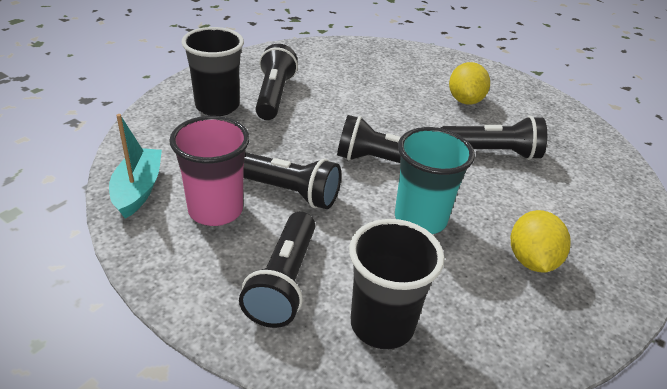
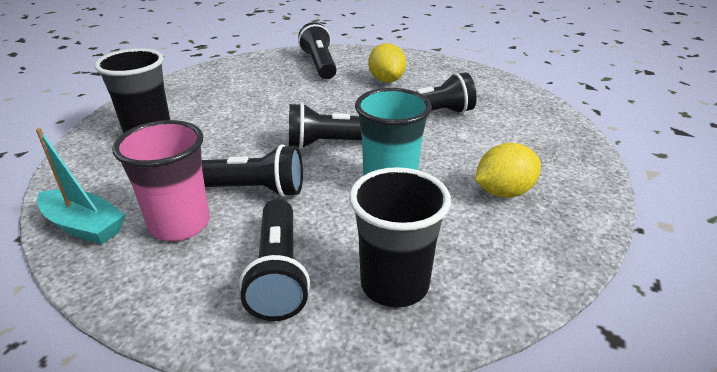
camera: 15 degrees left, 5 degrees down
(138, 190) = (84, 226): turquoise boat -> turquoise boat turned 135 degrees clockwise
(274, 95) = (204, 111): black flashlight -> black flashlight (319, 64)
(531, 260) = (503, 192): yellow lemon -> yellow lemon turned 75 degrees clockwise

